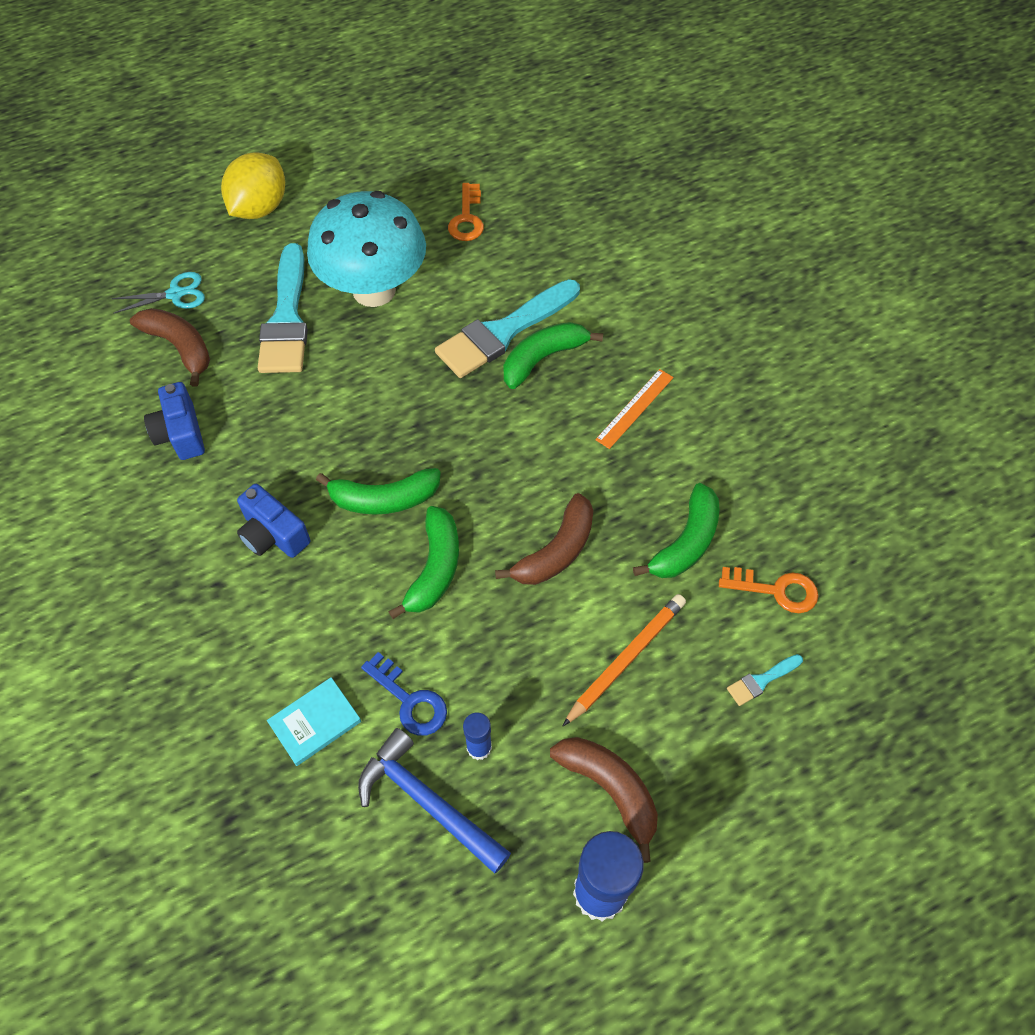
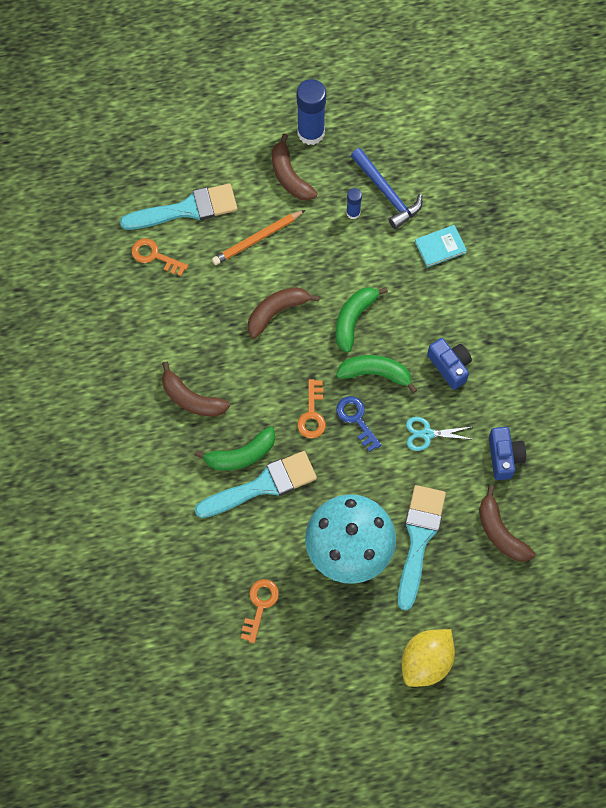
camera: 165 degrees left, 10 degrees up
(175, 294) = (501, 585): turquoise scissors -> turquoise scissors (427, 434)
(409, 700) = (385, 246): blue key -> blue key (356, 419)
(462, 426) = (312, 414): none -> orange key
(635, 408) = (191, 399): orange ruler -> brown banana
(686, 542) = (195, 298): green banana -> none
(761, 681) = (186, 209): turquoise brush -> turquoise brush, size x2.38

